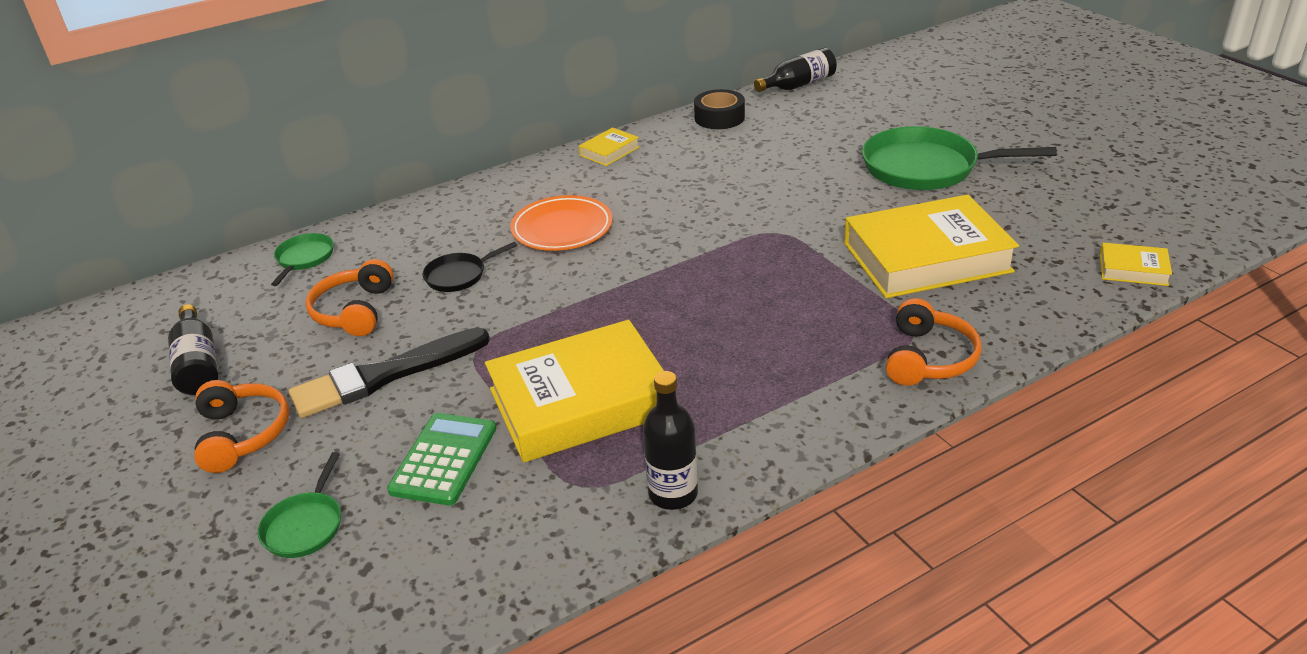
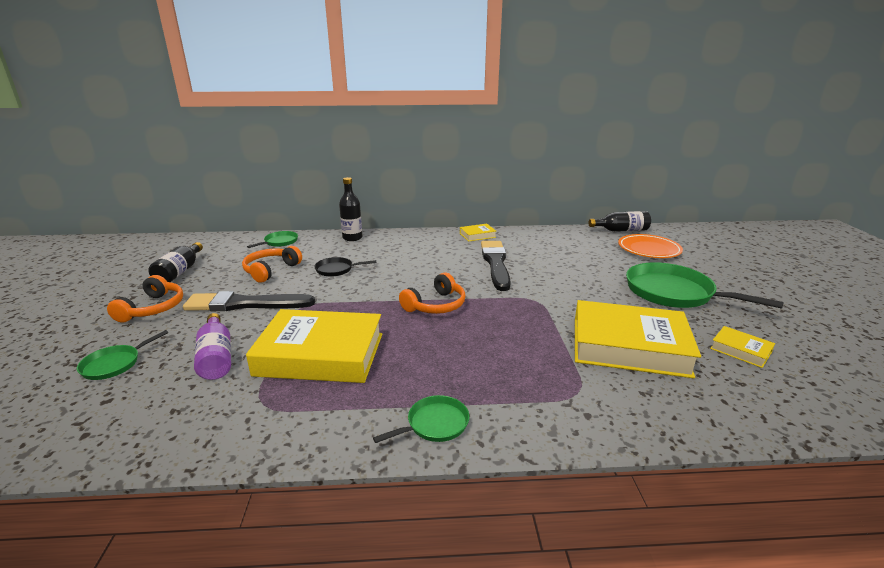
camera: 25 degrees right, 10 degrees down
(444, 459) = (216, 357): green calculator -> purple bottle
(562, 229) = (412, 263): orange plate -> orange plate (649, 250)
(673, 494) = (307, 434): black bottle -> black bottle (352, 238)
(678, 192) = (495, 263): none -> black brush
(719, 117) = (556, 235): black tape -> none
(799, 425) = (434, 424): none -> green pan
(928, 358) = (573, 414): orange headphones -> orange headphones (435, 305)
(1133, 269) = (811, 412): yellow book -> yellow book (740, 350)

